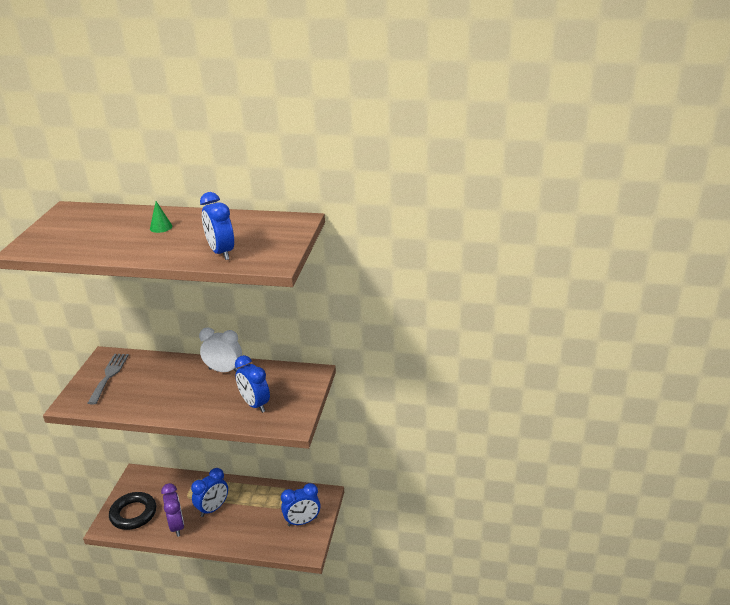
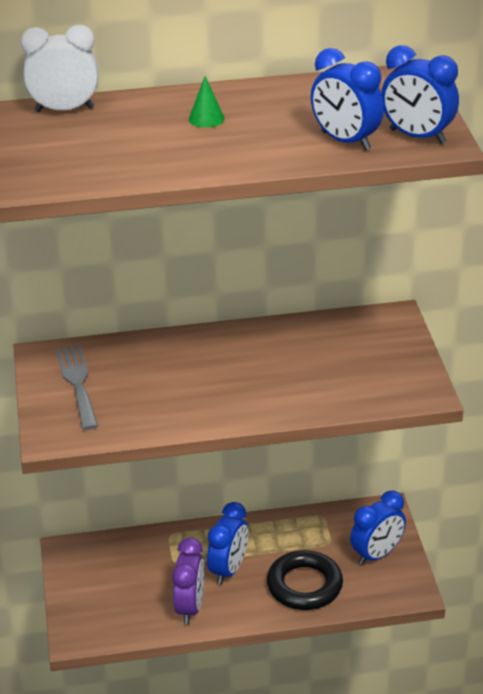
camera: 20 degrees left, 5 degrees up
(133, 514) = (107, 607): black ring -> black ring (304, 585)
(177, 526) = (190, 607): purple clock -> purple clock turned 45 degrees clockwise
(224, 370) = (255, 339): white clock -> white clock (64, 109)
(255, 404) = (345, 377): blue clock -> blue clock (417, 136)

